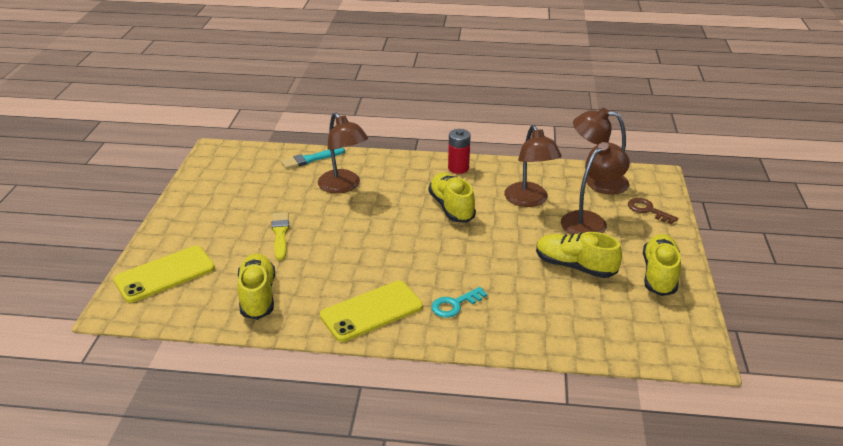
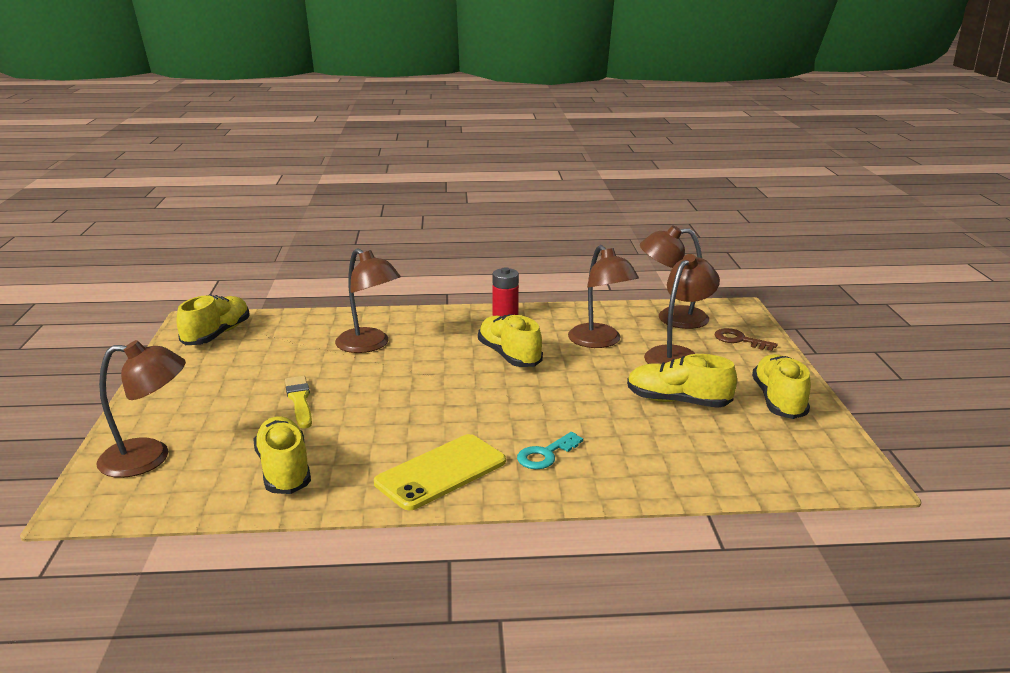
camera: 10 degrees left, 10 degrees down
(165, 274) = (149, 458): yellow phone -> brown lamp
(230, 165) = (217, 334): none -> yellow shoe
(310, 159) = (320, 321): turquoise brush -> none

